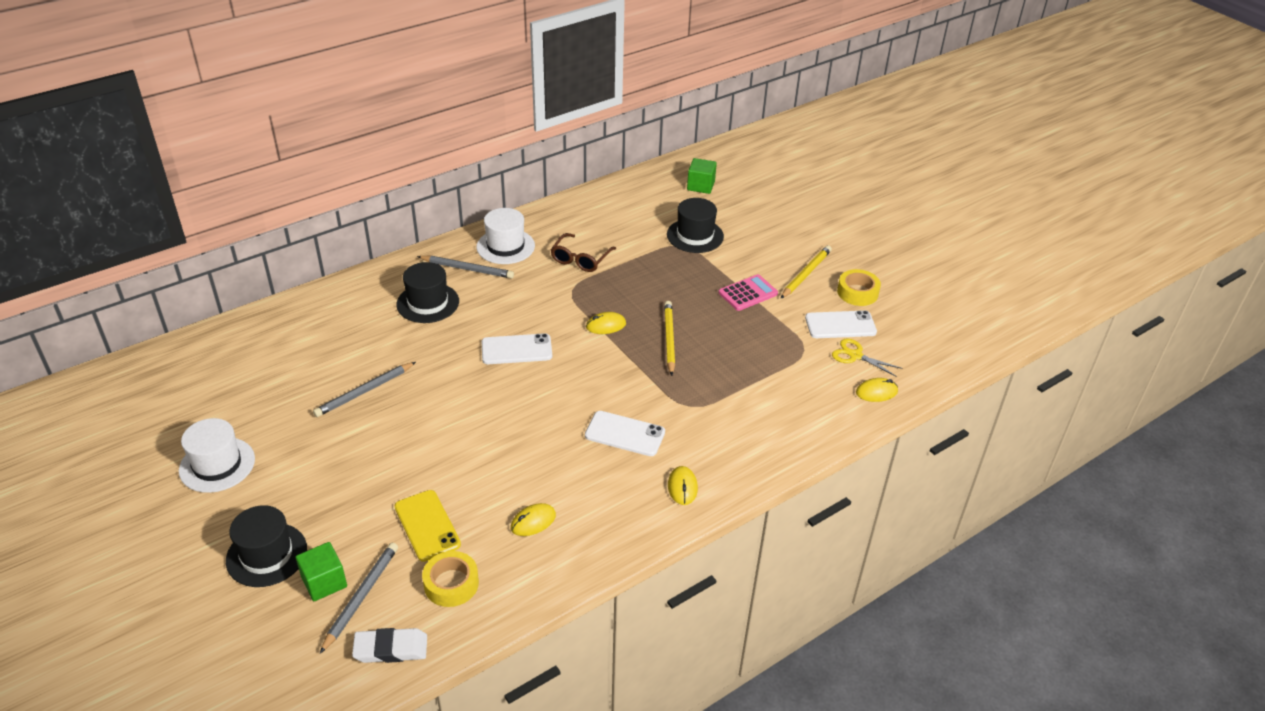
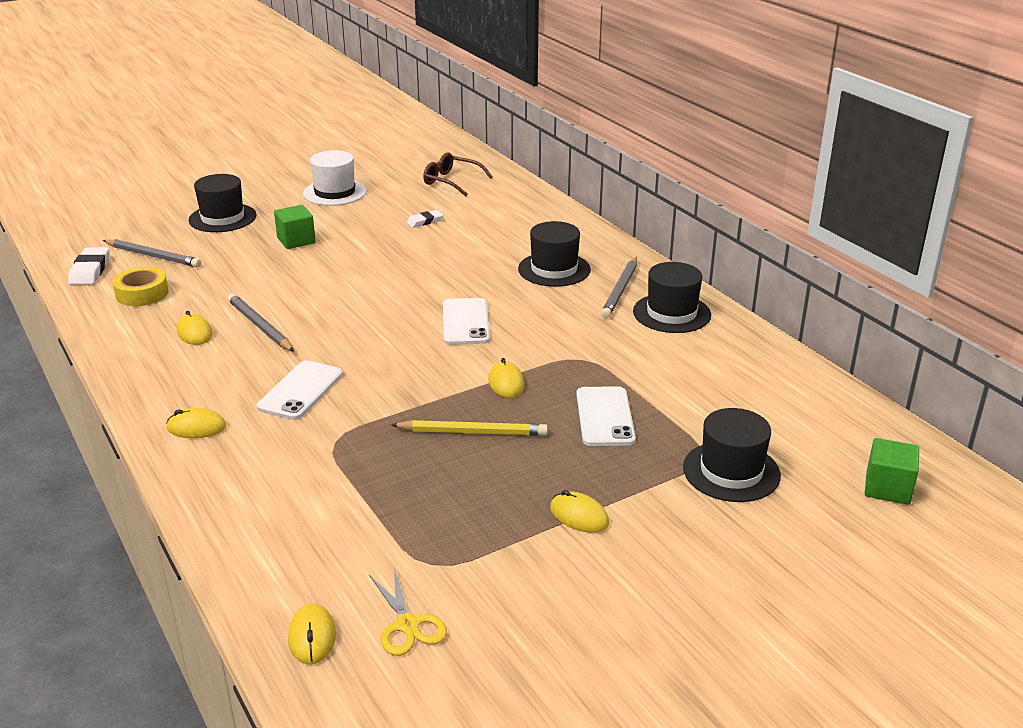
camera: 95 degrees right, 10 degrees down
(312, 387) = (425, 221): none -> white eraser
(324, 582) = (179, 241): green cube -> green cube (296, 240)
(364, 392) = (412, 244): grey pencil -> grey pencil (260, 326)
(427, 525) = (218, 280): yellow phone -> none
(505, 246) = (671, 313): white hat -> black hat
(580, 259) = (651, 367): brown glasses -> brown glasses (452, 181)
(748, 293) = (579, 516): pink calculator -> yellow mouse
(806, 274) = (638, 592): yellow pencil -> none
(840, 325) = (490, 617): white phone -> white phone (604, 417)
(855, 355) = (407, 625): yellow scissors -> yellow scissors turned 120 degrees clockwise
(857, 292) = (585, 656): yellow tape -> none

